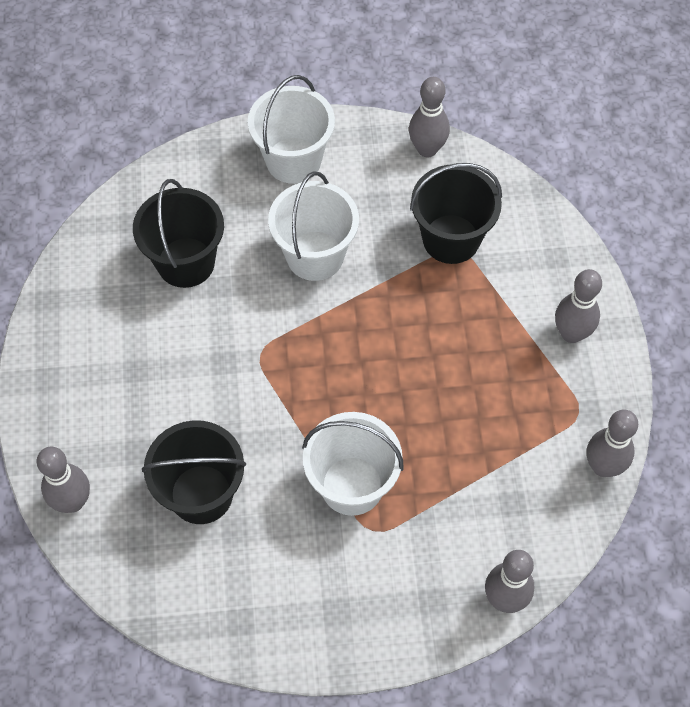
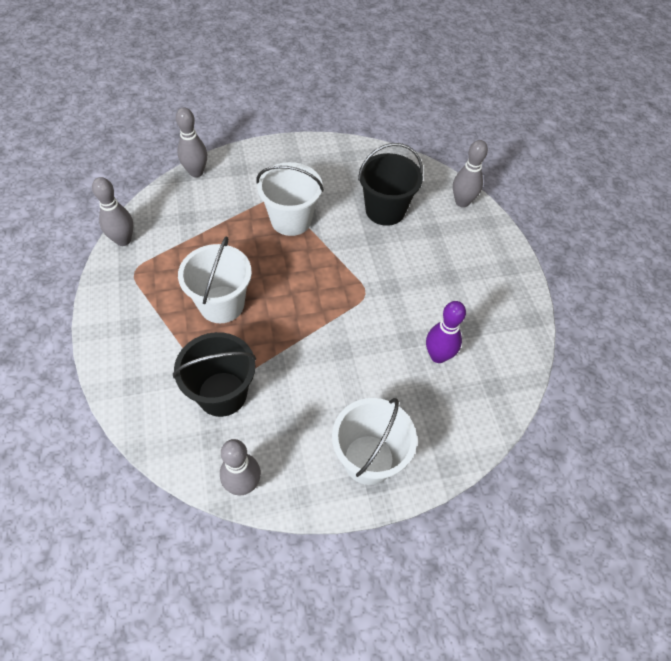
camera: 170 degrees right, 5 degrees down
(186, 262) = (438, 356): black bucket -> purple bowling pin
(315, 256) = (336, 370): white bucket -> white bucket (221, 304)
(571, 333) = (130, 324): grey bowling pin -> none

